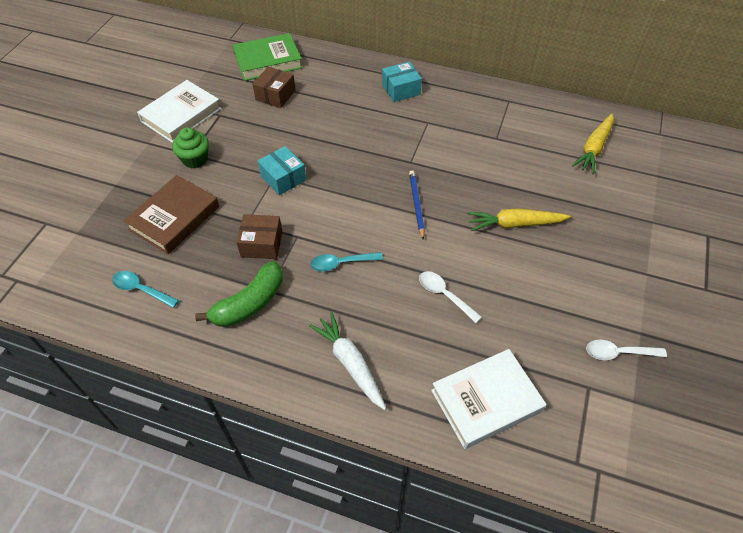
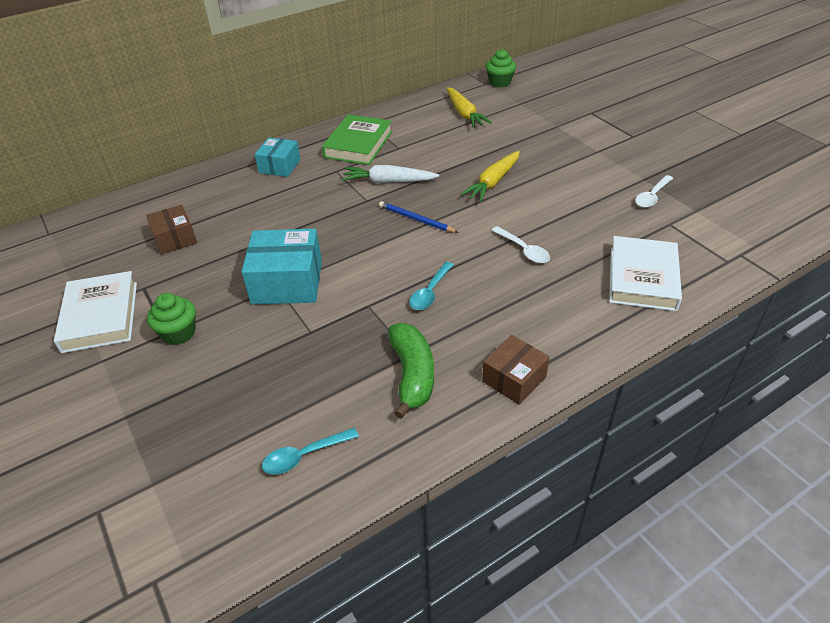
camera: 50 degrees left, 10 degrees down
(174, 218) = (238, 385): brown book -> none
(261, 244) = (350, 333): brown box -> brown box (514, 379)
(268, 61) = (122, 223): green book -> green book (358, 144)
(283, 178) = (287, 282): turquoise box -> turquoise box, size x1.60
(350, 363) = (542, 337): white carrot -> white carrot (388, 181)
(444, 295) = (524, 250): white spoon -> white spoon turned 120 degrees counterclockwise
(675, 142) = (500, 82): none -> green cupcake

